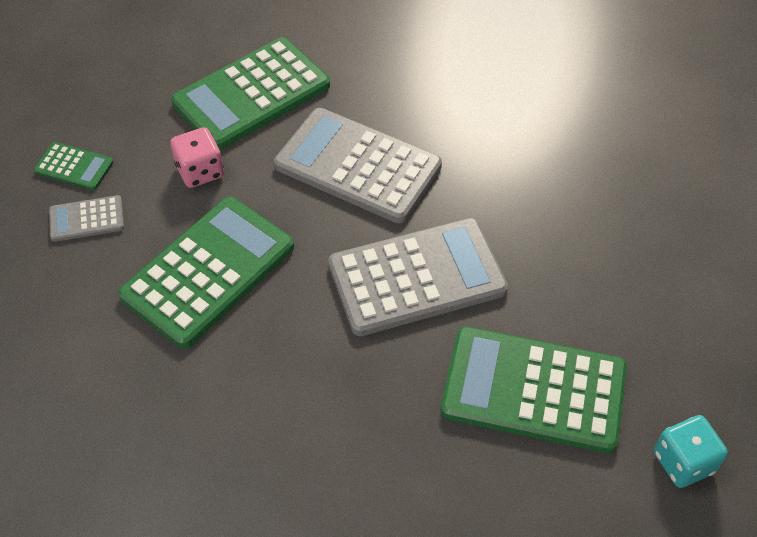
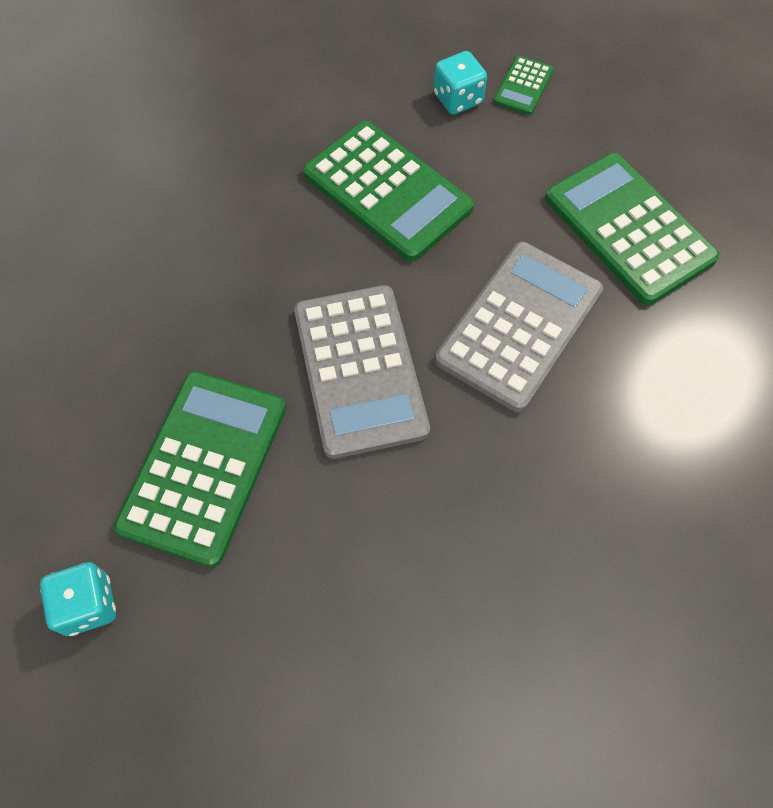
camera: 95 degrees right, 10 degrees up
(87, 219) = (458, 99): grey calculator -> turquoise dice
(200, 171) = (515, 183): pink dice -> none

